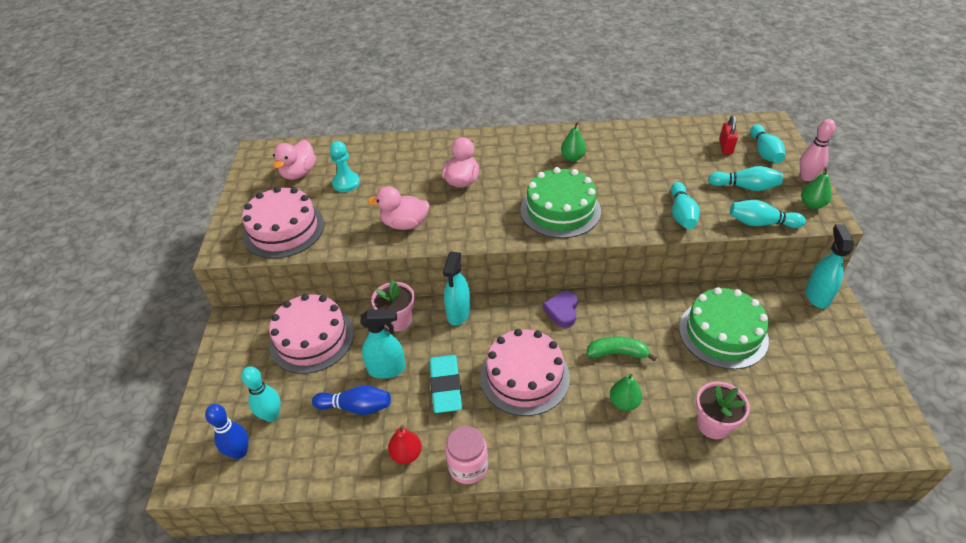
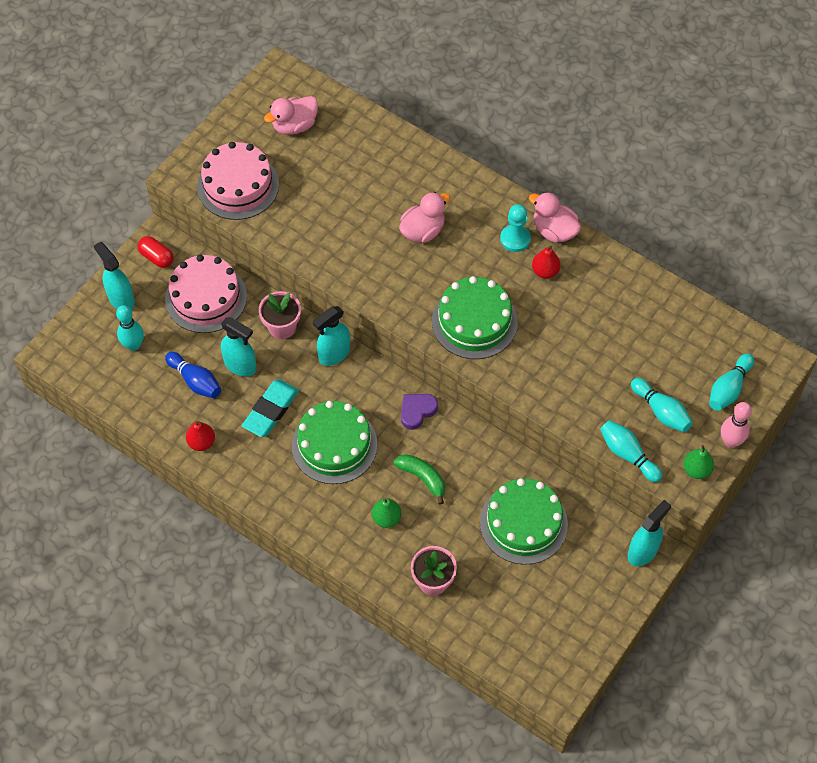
camera: 35 degrees right, 15 degrees up
(230, 386) = (121, 299): none -> turquoise spray bottle
(240, 452) = (95, 359): blue bowling pin -> none
(241, 335) = (156, 257): none -> red capsule
(346, 183) = (324, 165): turquoise pawn -> turquoise pawn (515, 239)
(405, 224) = (336, 246): pink duck -> pink duck (554, 231)
(468, 466) = (235, 481): pink jar -> none
(524, 376) = (334, 445): pink cake -> green cake
(572, 157) = (545, 271): green pear -> red pear
(681, 214) = (571, 398): turquoise bowling pin -> none
(725, 147) = (700, 357): red padlock -> none

